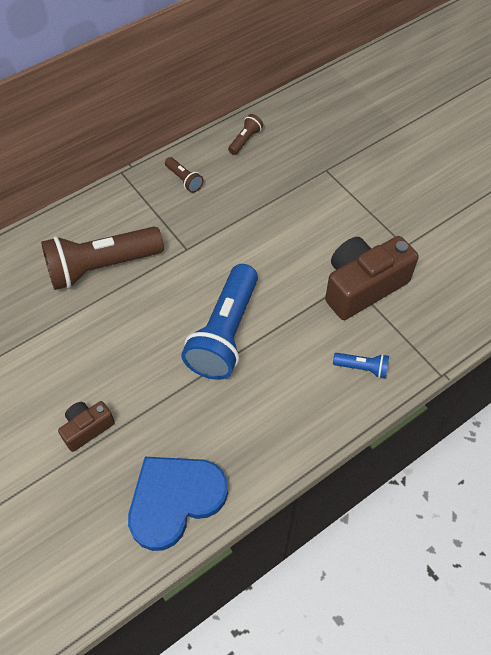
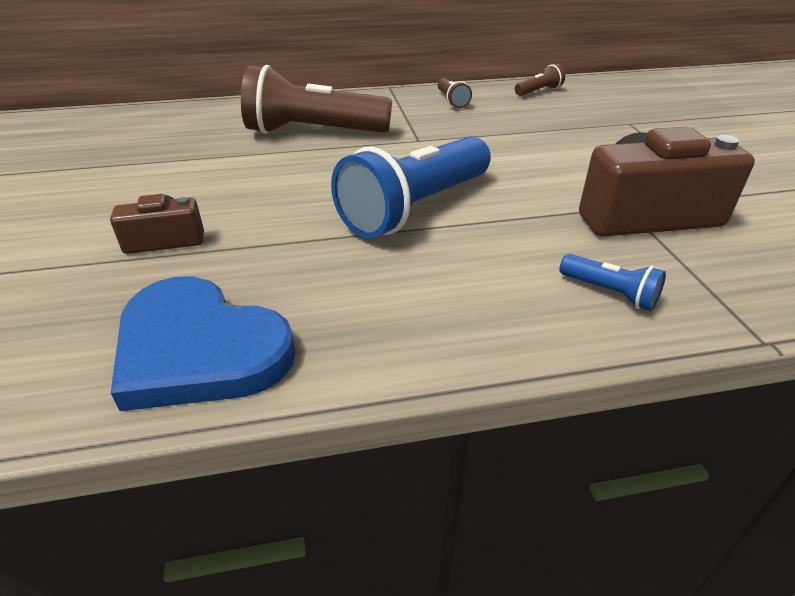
camera: 25 degrees right, 20 degrees down
(175, 499) = (199, 349): blue heart -> blue heart turned 135 degrees counterclockwise

